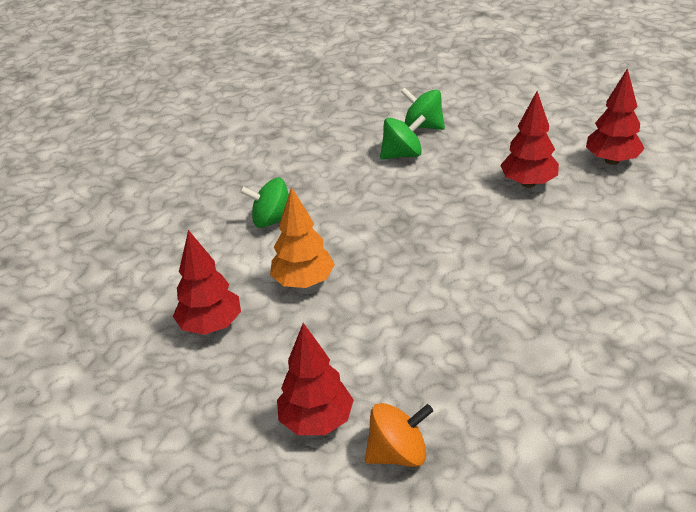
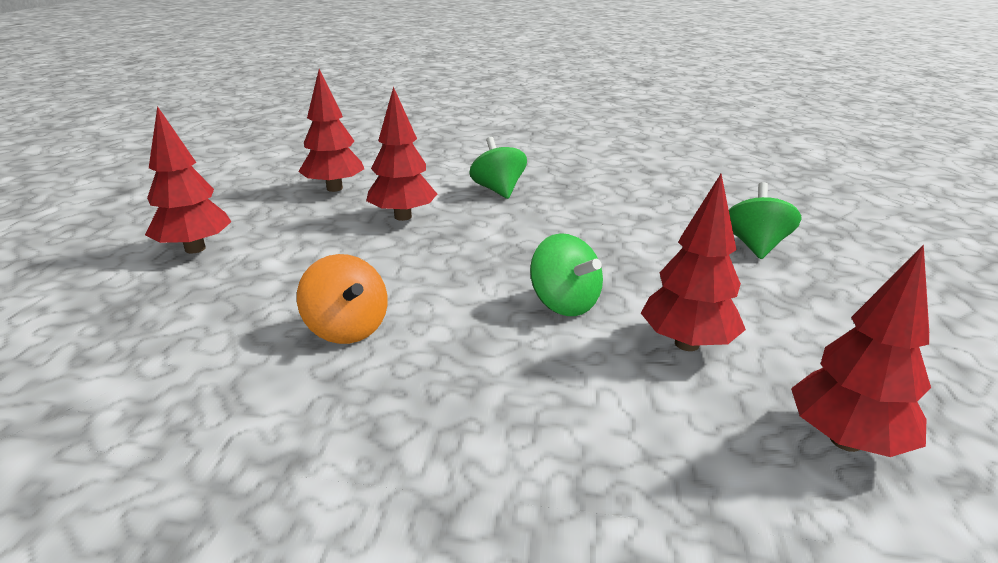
camera: 70 degrees right, 10 degrees down
(303, 282) = (403, 217): orange tree -> red tree
(398, 453) = (131, 296): orange spinning top -> orange spinning top (347, 328)
(402, 155) = (673, 240): green spinning top -> green spinning top (564, 303)

